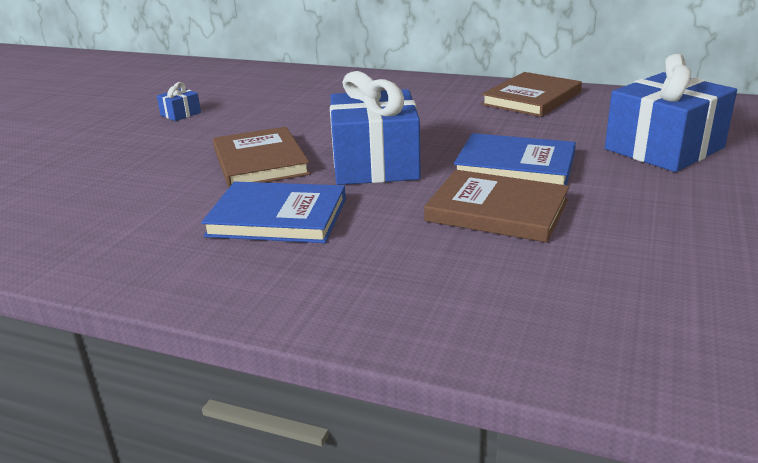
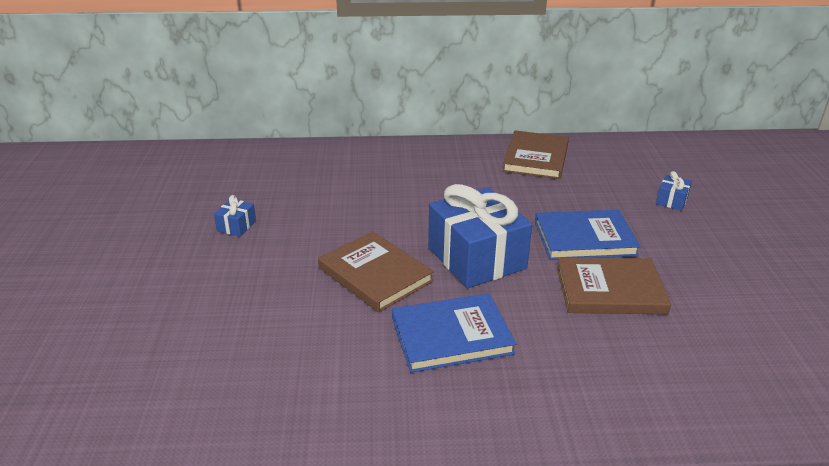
camera: 25 degrees left, 5 degrees up
(664, 148) = (671, 201): blue gift -> blue gift, size x0.42

